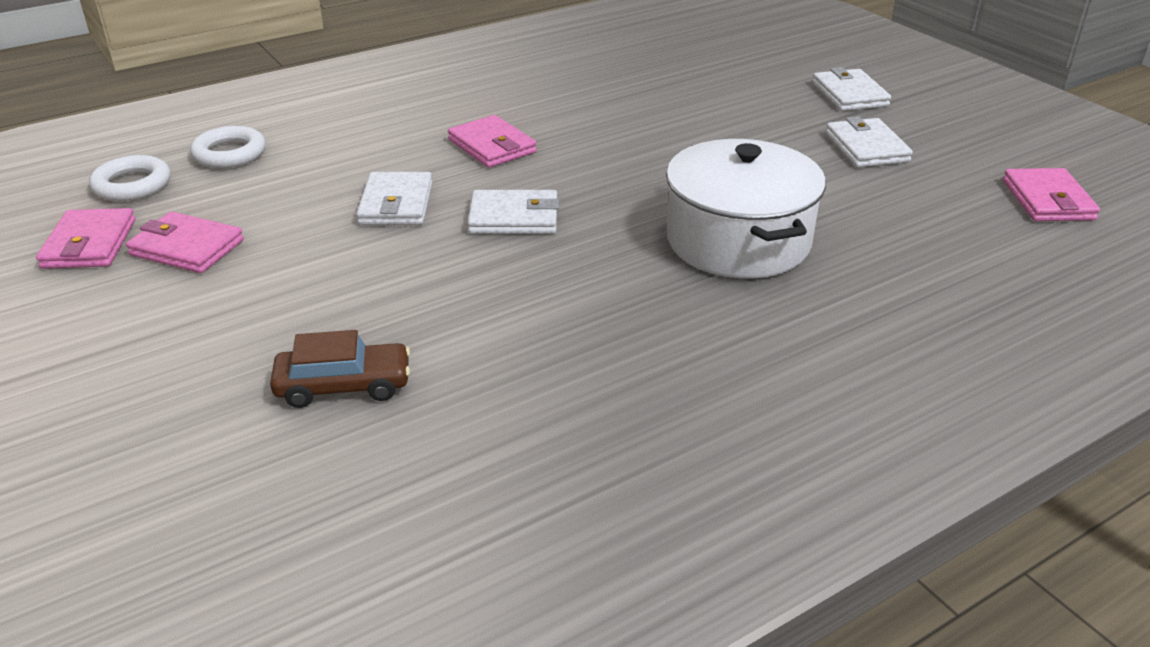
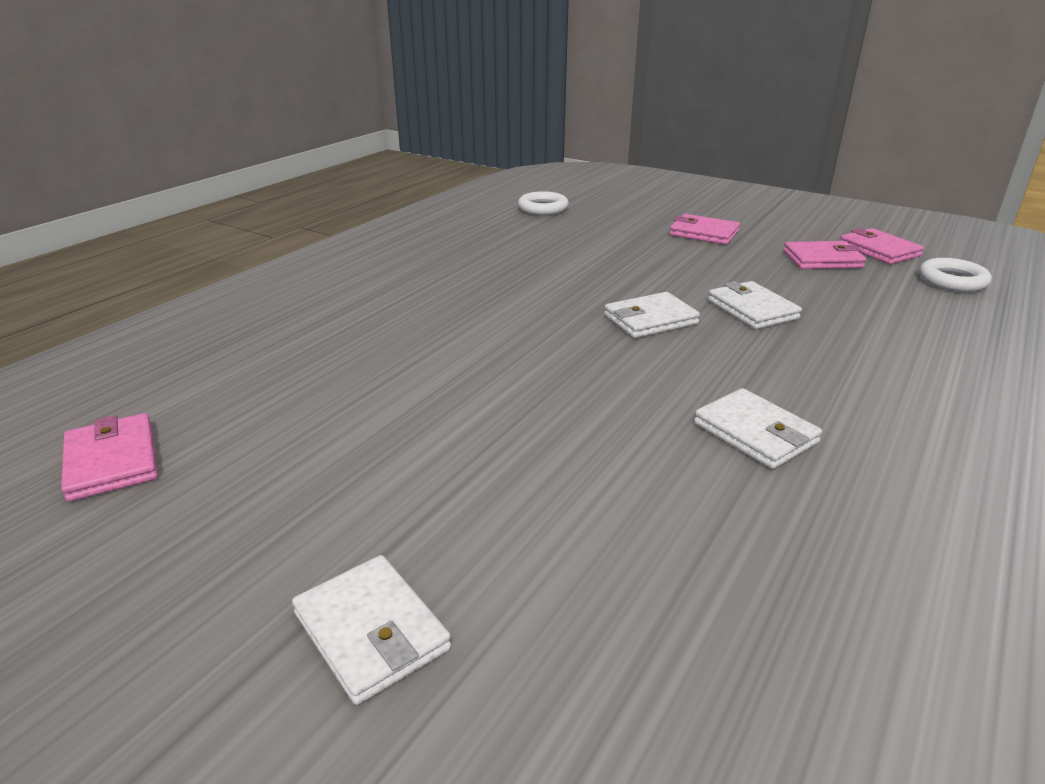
camera: 155 degrees right, 5 degrees down
(229, 154) = (956, 315): white ring -> white ring (543, 208)
(344, 386) = (622, 233): brown car -> none
(492, 146) = (767, 377): pink wallet -> pink wallet (704, 233)
(738, 241) = (454, 342): white pot -> none
(866, 148) = (338, 492): white wallet -> white wallet (755, 433)

